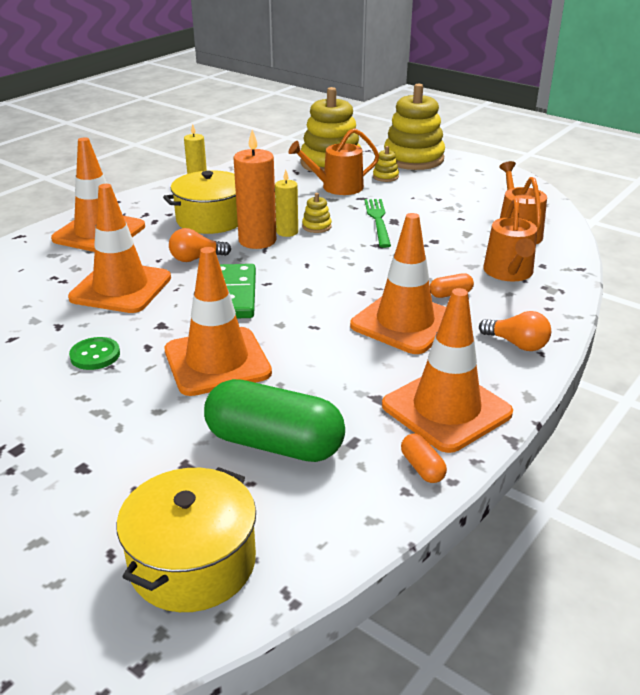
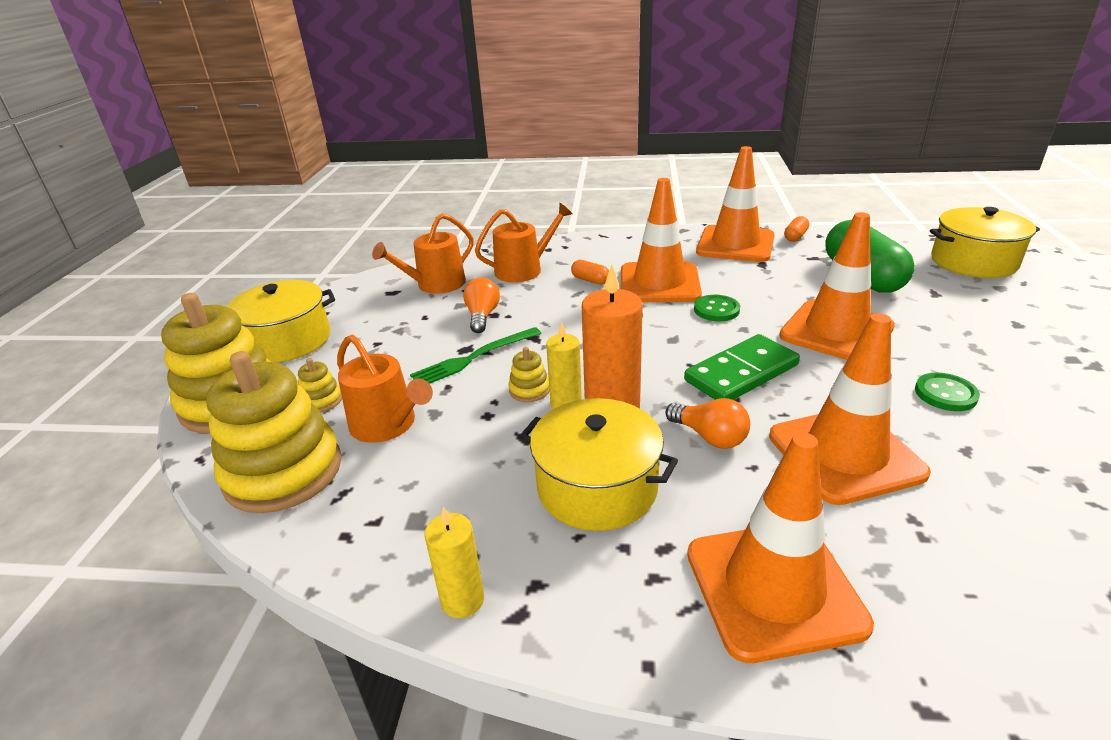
camera: 120 degrees left, 0 degrees up
(323, 327) = (716, 310): none -> green button
(475, 177) = (287, 341): none -> yellow pot
(517, 344) = (629, 244): orange light bulb -> orange light bulb (482, 316)

